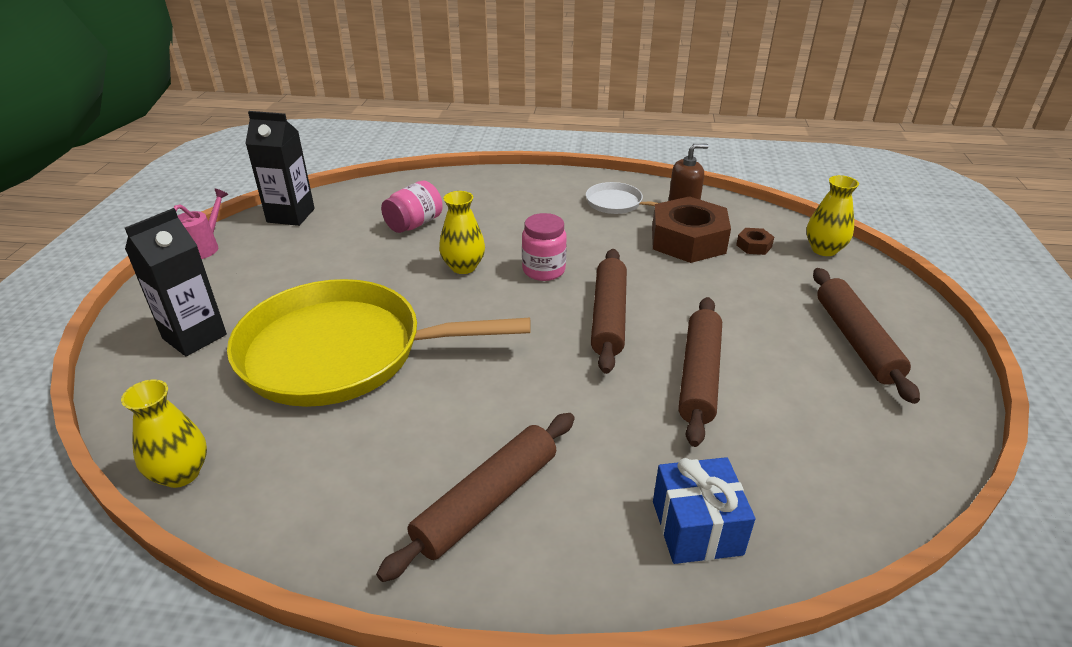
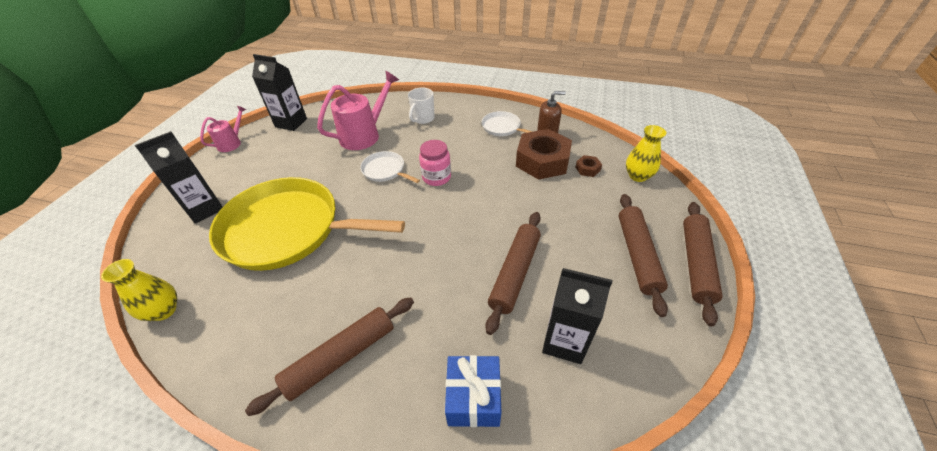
camera: 10 degrees right, 10 degrees up
(414, 224) = (365, 135): pink jar -> pink watering can
(463, 267) = (385, 170): yellow vase -> white pan
(495, 199) = (423, 118): none -> white mug
(608, 317) = (468, 218): brown rolling pin -> brown rolling pin (696, 264)
(795, 448) = (564, 341): none -> black carton

